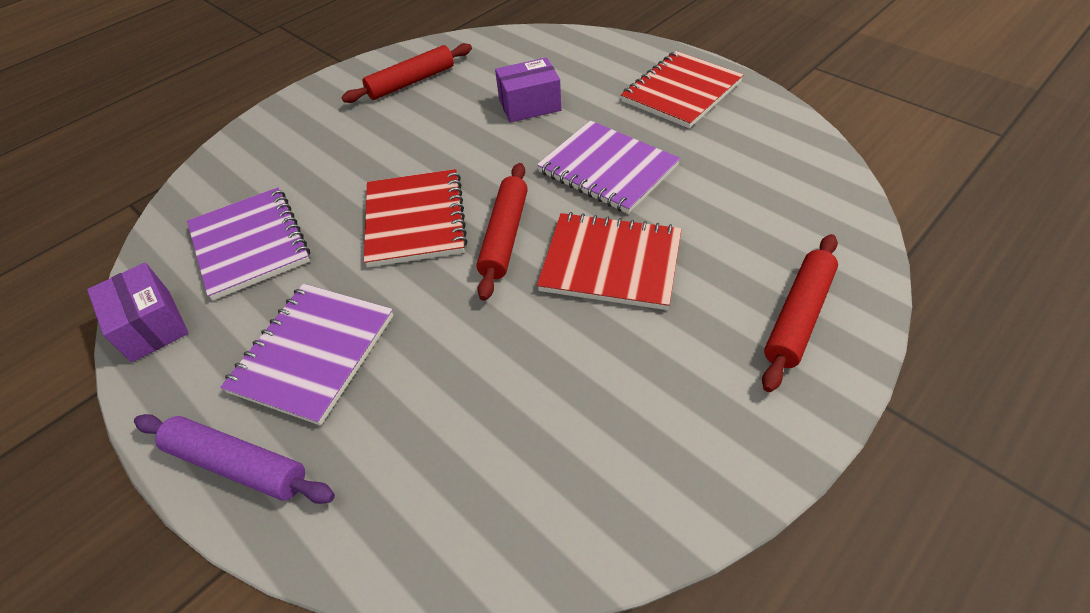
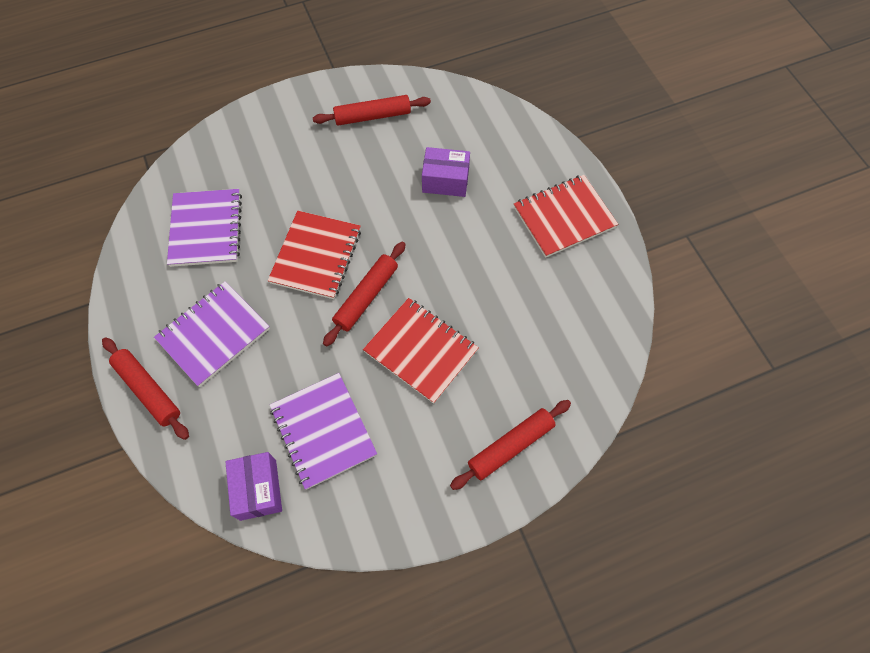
camera: 20 degrees right, 15 degrees up
(151, 326) = (130, 269): purple box -> purple box (258, 489)
(237, 465) = (148, 390): purple rolling pin -> red rolling pin
(607, 169) = (465, 269): purple notebook -> purple notebook (323, 431)

